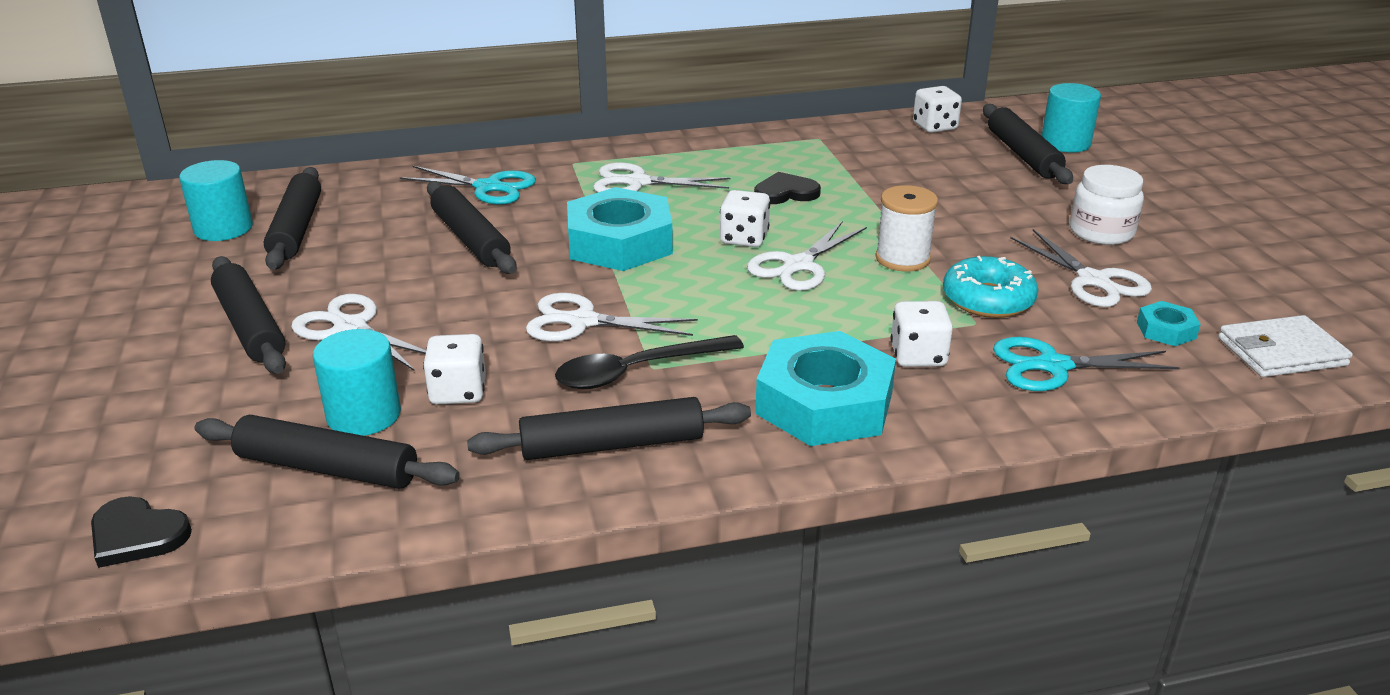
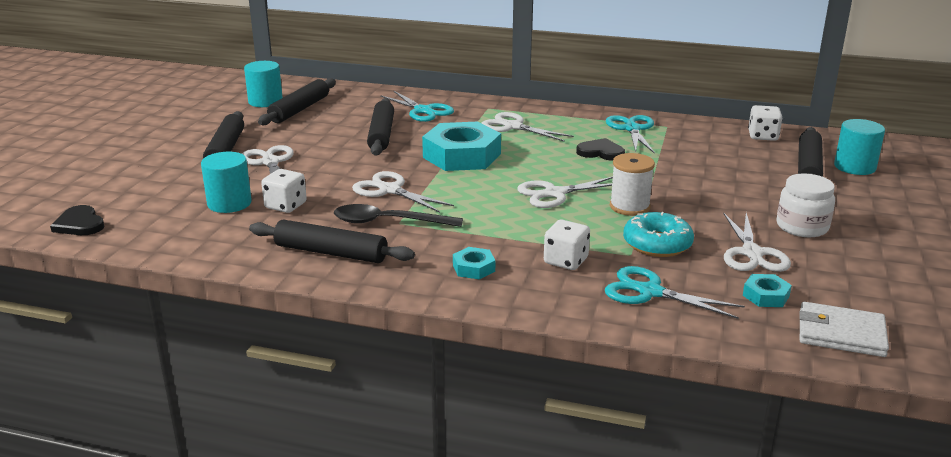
camera: 30 degrees right, 5 degrees down
(327, 468) = (186, 221): black rolling pin -> none
(744, 238) = (540, 171): white dice -> none
(784, 151) = (632, 129): none -> turquoise scissors
(824, 403) = (474, 268): turquoise nut -> turquoise nut, size x0.45

